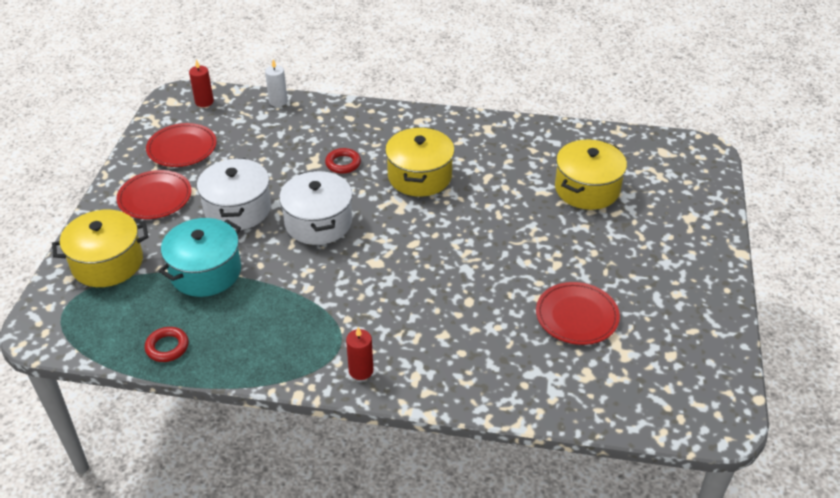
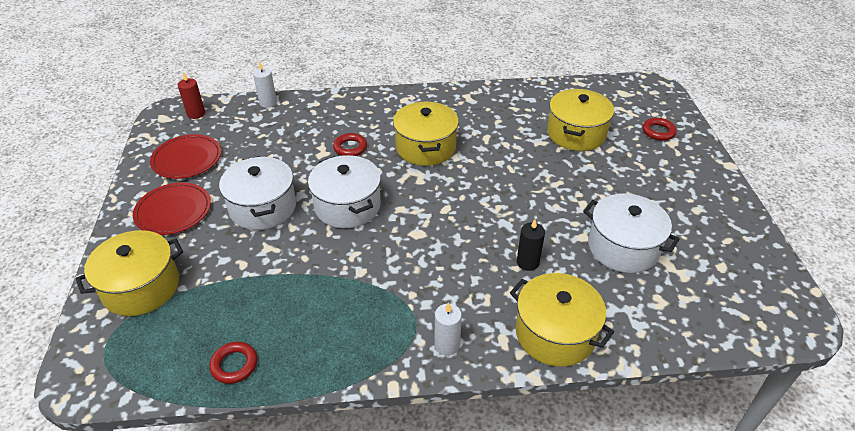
camera: 15 degrees left, 0 degrees up
(205, 272) = (250, 276): turquoise pot -> none
(361, 370) = (447, 345): red candle -> white candle
(467, 382) = (555, 333): none -> yellow pot
(472, 311) = (527, 262): none -> black candle
(577, 316) = (623, 247): red plate -> white pot
(680, 202) = (658, 132): none -> red ring

